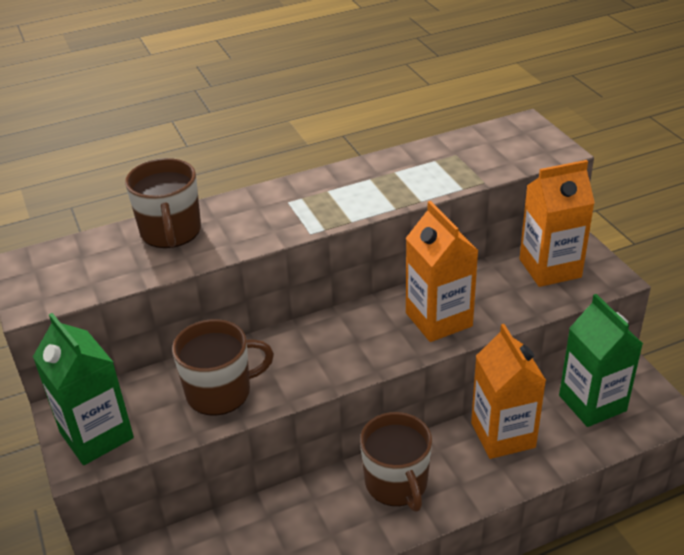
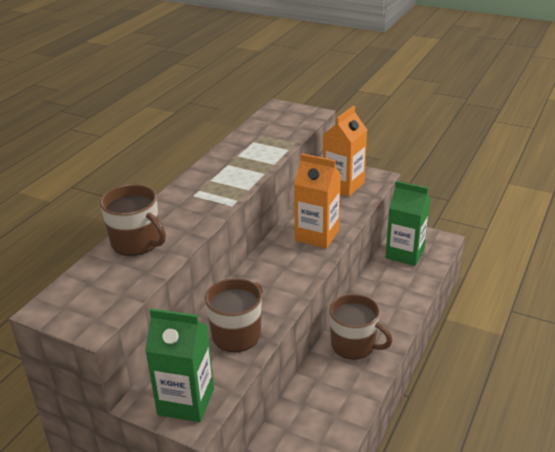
camera: 40 degrees left, 5 degrees down
(503, 435) = (380, 291): orange carton -> none

